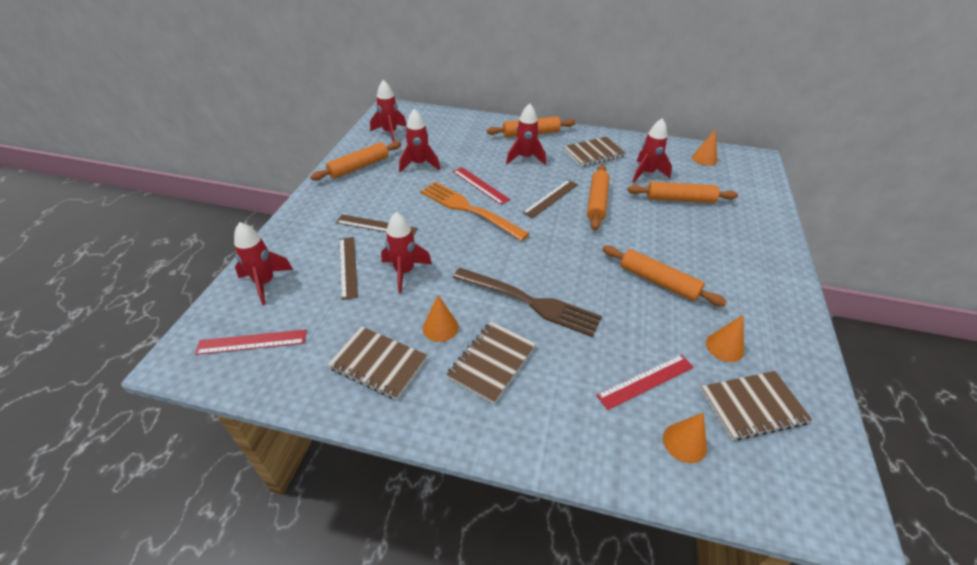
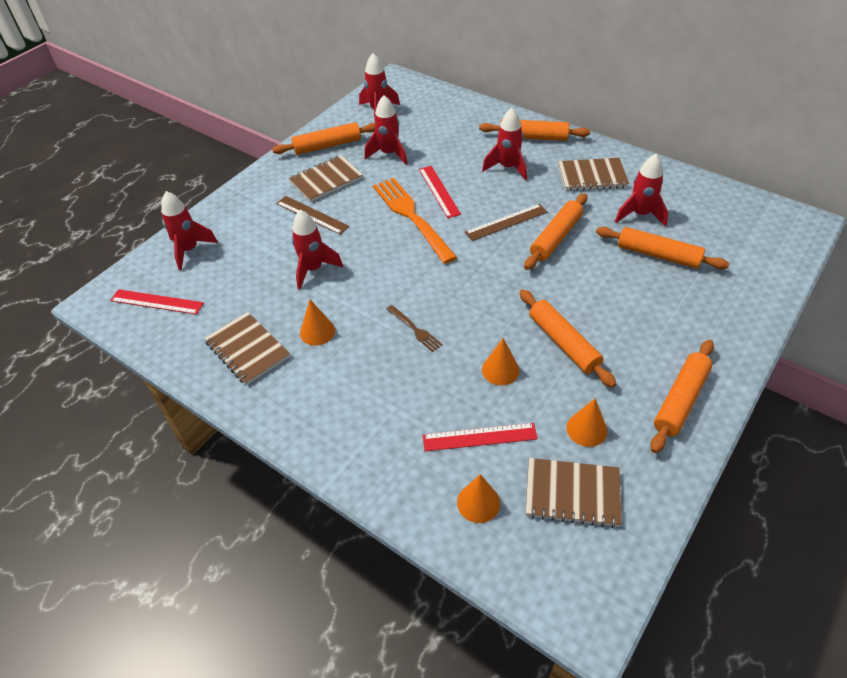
camera: 25 degrees right, 5 degrees up
(348, 267) = (266, 251): brown ruler -> none
(491, 362) = (345, 377): brown notebook -> brown notebook (326, 180)
(530, 302) = (415, 329): brown fork -> brown fork, size x0.46
(704, 159) = (729, 210): orange cone -> orange cone (500, 370)
(774, 303) = (680, 400): none -> orange rolling pin

